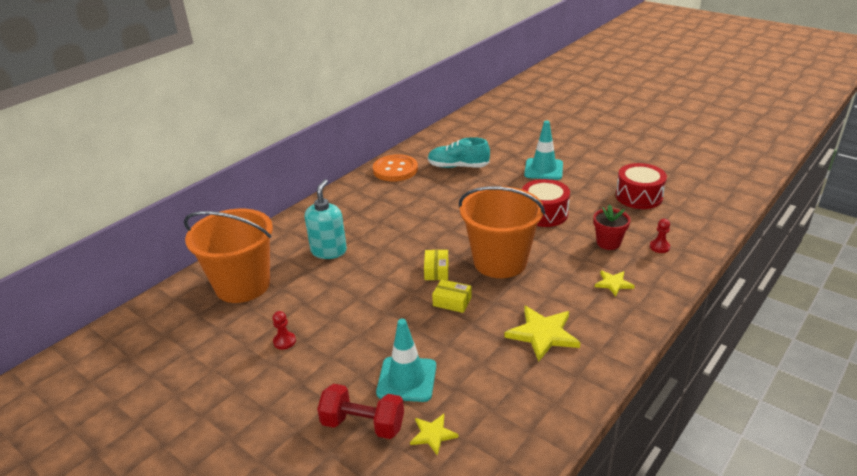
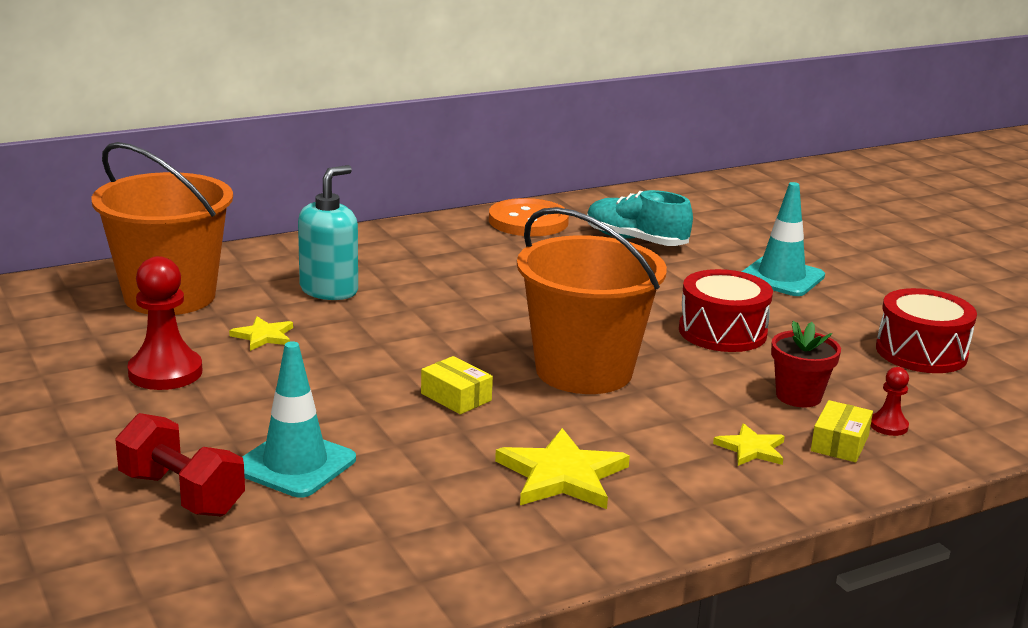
camera: 20 degrees right, 10 degrees down
(284, 341) = (165, 372): red pawn -> red pawn, size x1.96
(433, 434) = (269, 537): yellow star -> yellow star (264, 336)
(436, 270) = (469, 354): yellow box -> yellow box (839, 443)

